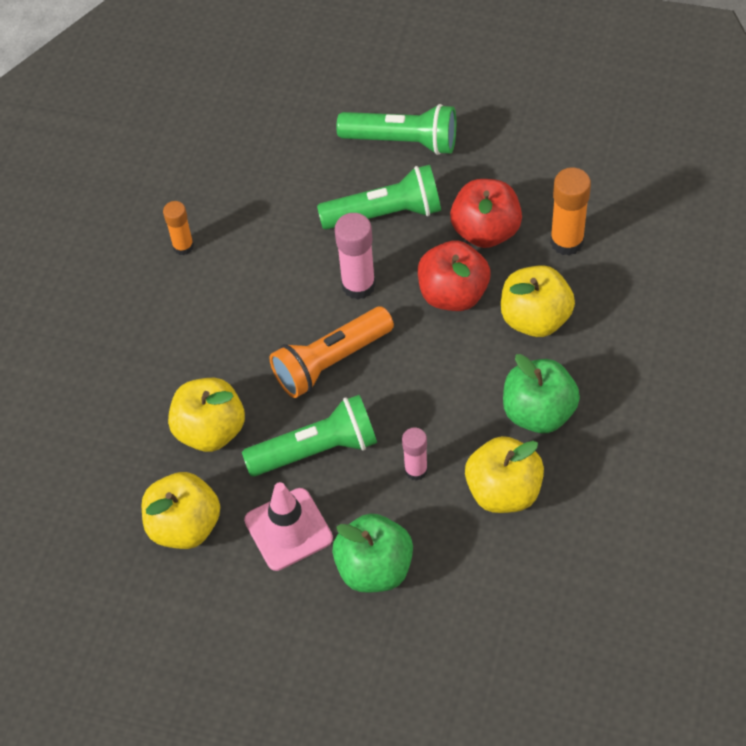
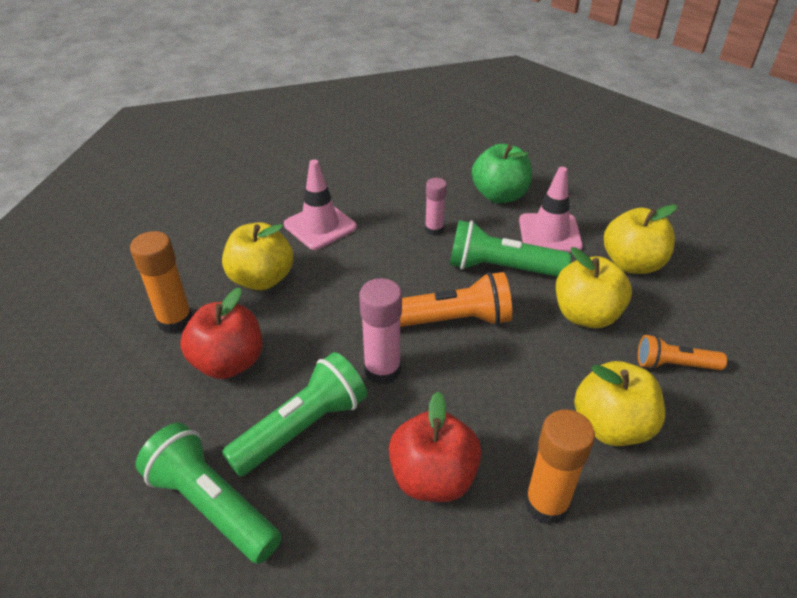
camera: 155 degrees left, 15 degrees down
(116, 411) = (674, 365): none -> orange flashlight
(183, 246) = (546, 504): orange glue stick -> orange glue stick, size x1.57
(385, 213) = (302, 427): green flashlight -> green flashlight turned 120 degrees clockwise
(453, 294) = (306, 325): red apple -> red apple (433, 478)
(503, 491) = (383, 198): yellow apple -> yellow apple (611, 426)
(538, 412) = (320, 226): green apple -> pink traffic cone

